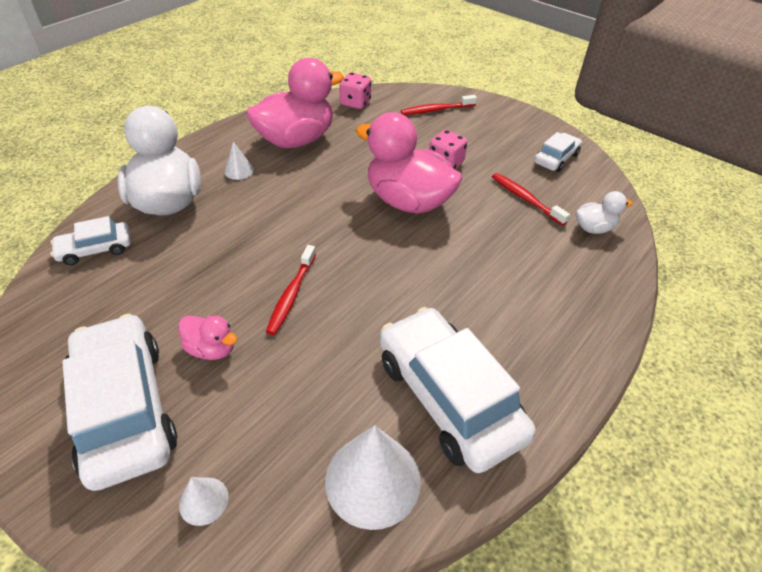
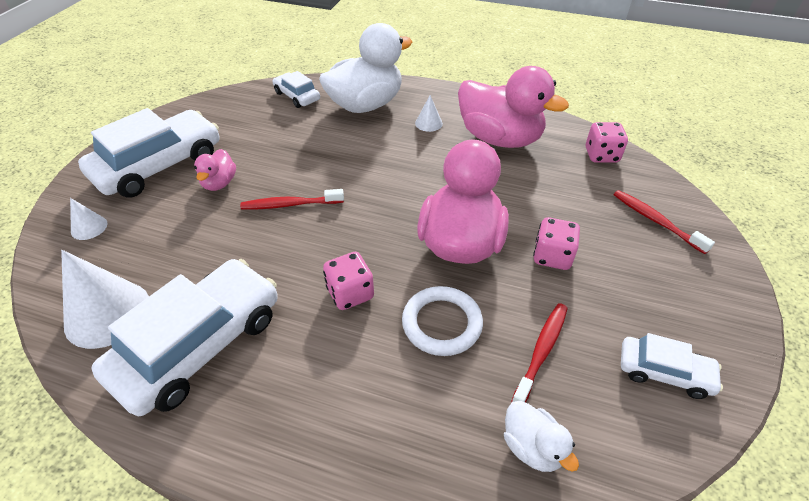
camera: 70 degrees right, 0 degrees up
(432, 279) = (350, 293): none -> pink dice
(484, 236) = (441, 323): none -> white ring

